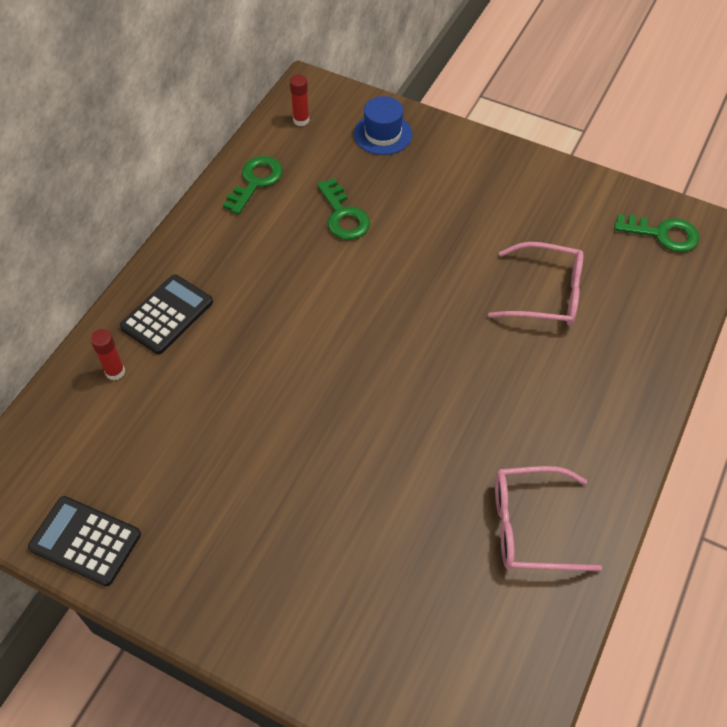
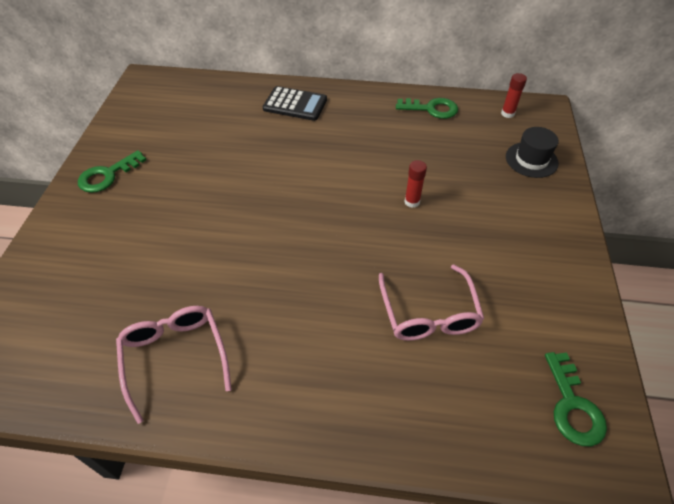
camera: 70 degrees right, 5 degrees down
(85, 541) = (122, 122): black calculator -> none
(115, 372) = (242, 97): red glue stick -> red glue stick (412, 202)
(343, 216) = (430, 160): green key -> green key (107, 175)
(383, 134) = (531, 160): blue hat -> black hat

